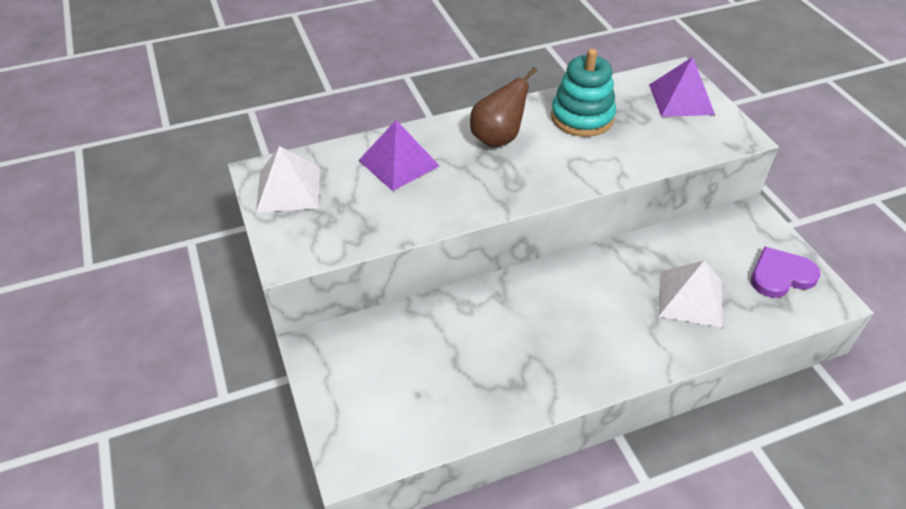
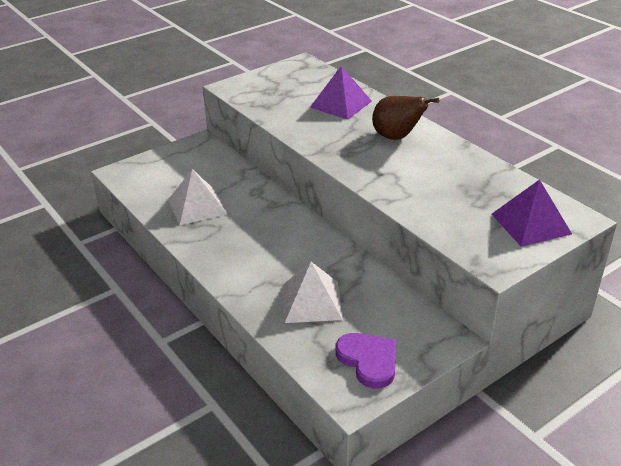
camera: 75 degrees right, 10 degrees down
(288, 189) = (291, 74): white pyramid -> white pyramid (197, 206)
(582, 117) = (455, 172): turquoise stacking toy -> none

